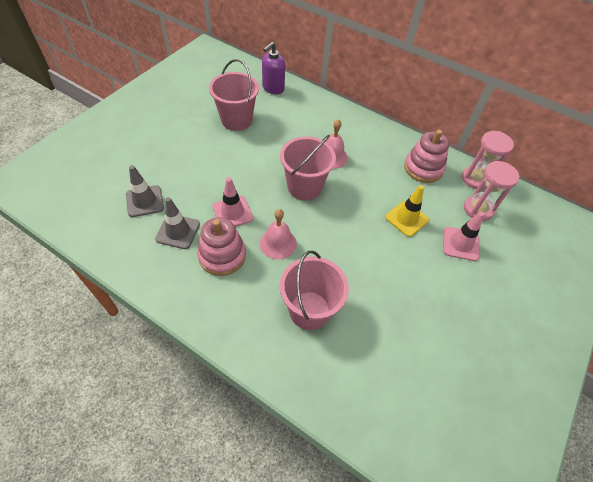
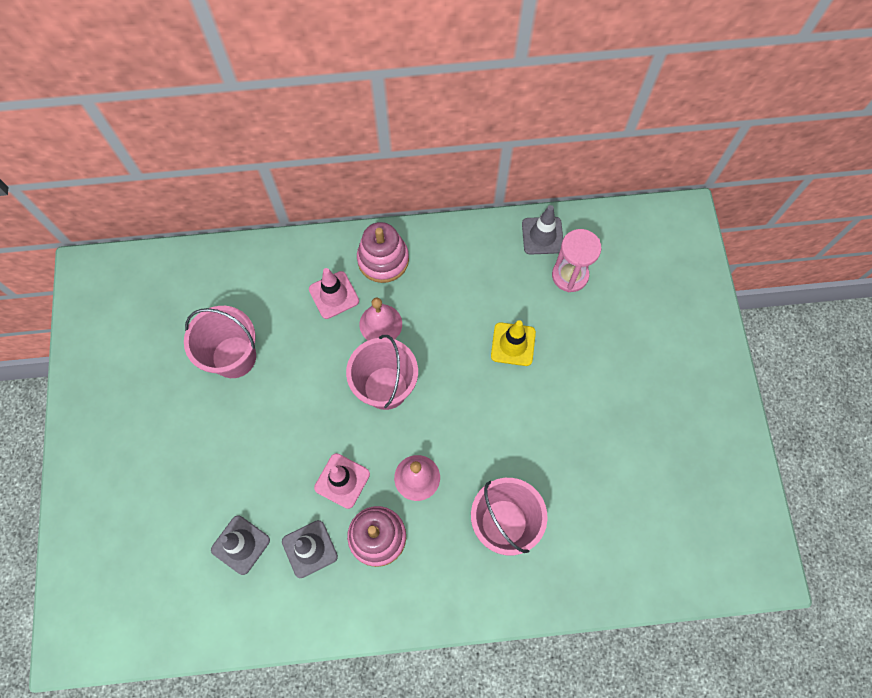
camera: 35 degrees left, 15 degrees up
(273, 88) = (231, 274): purple soap dispenser -> none
(423, 168) = (483, 263): pink stacking toy -> pink stacking toy (383, 259)
(460, 244) = (581, 333): pink traffic cone -> pink traffic cone (334, 295)
(475, 179) = (542, 236): pink hourglass -> grey traffic cone

